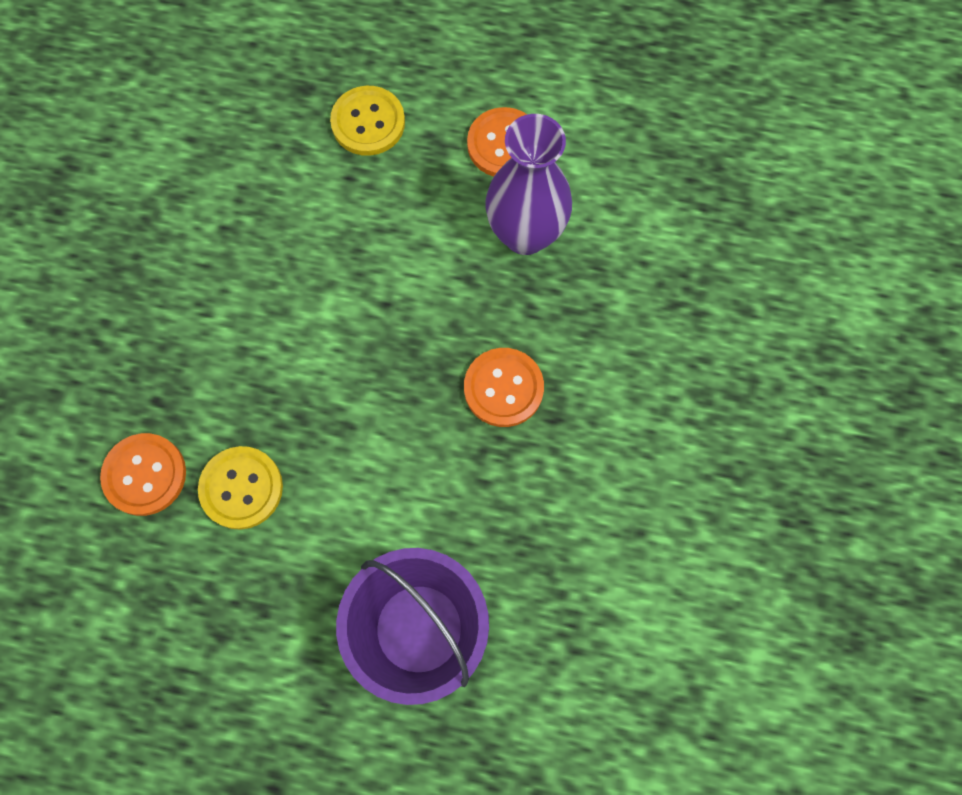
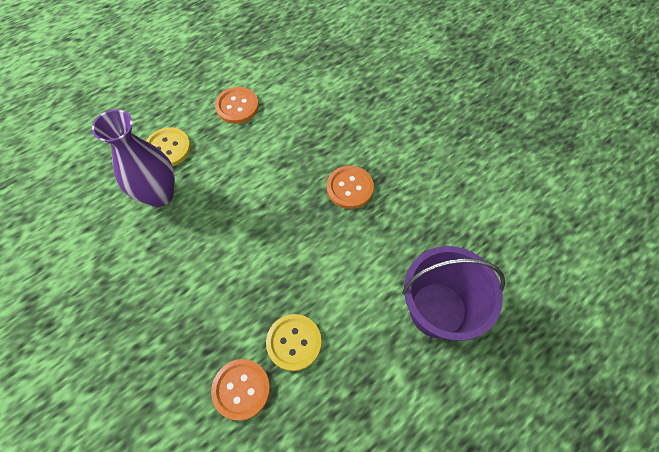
camera: 50 degrees left, 10 degrees down
(525, 234) = (286, 128): purple vase -> purple vase (159, 195)

